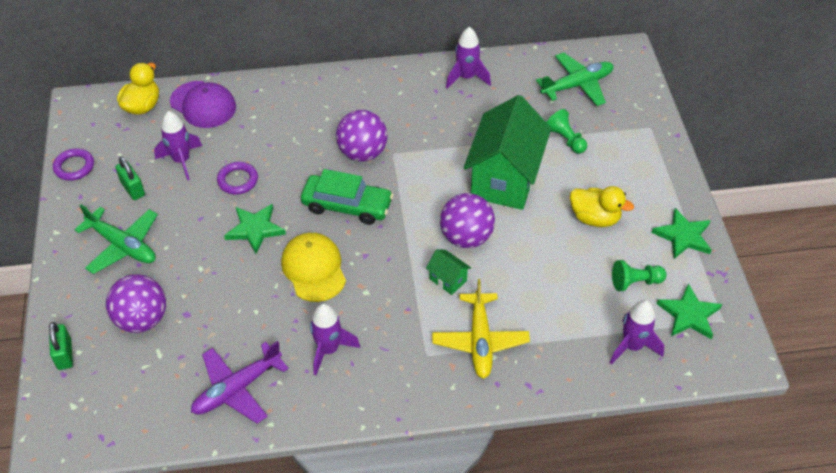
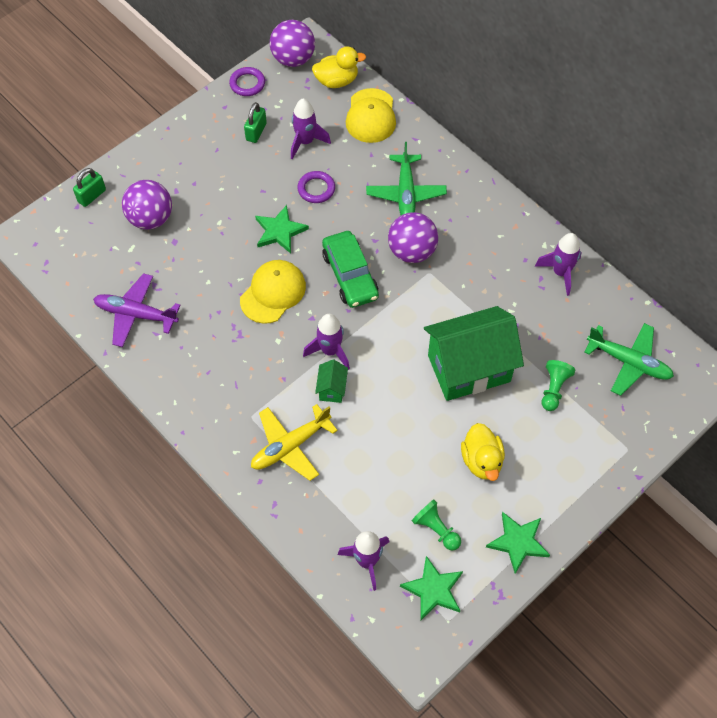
camera: 55 degrees right, 10 degrees up
(123, 246) = (202, 163): green plane -> green plane (406, 194)
(203, 105) = (371, 116): purple cap -> yellow cap
(328, 350) = (209, 349): purple rocket -> purple rocket (330, 351)
(466, 237) = (384, 376): purple ball -> purple ball (293, 59)

